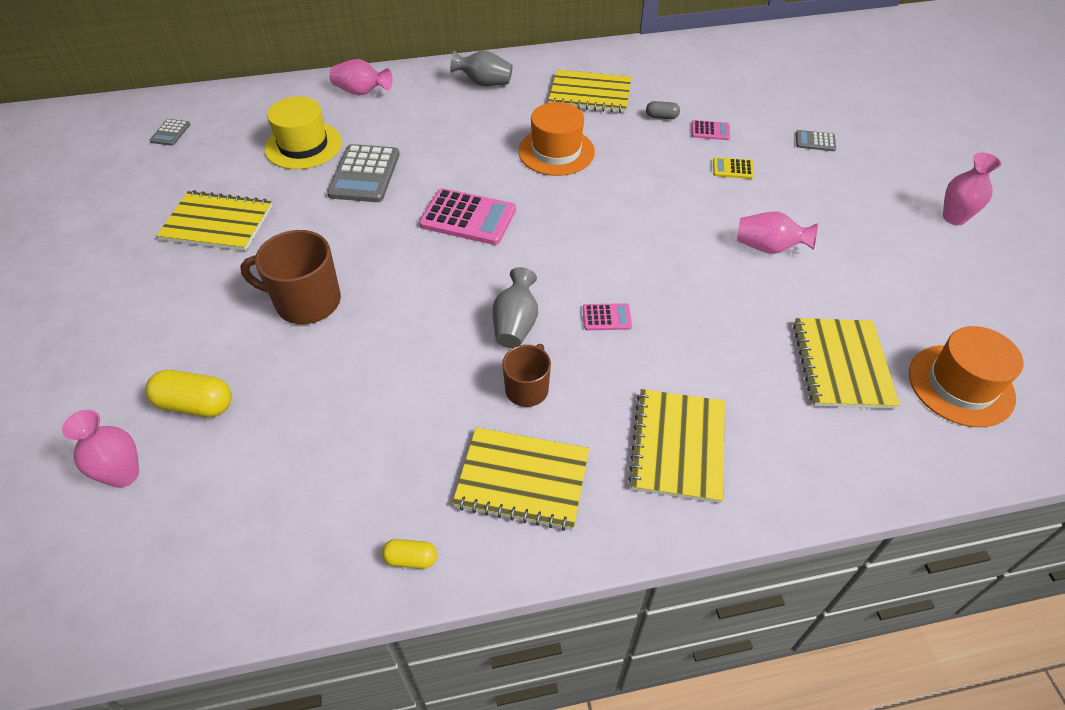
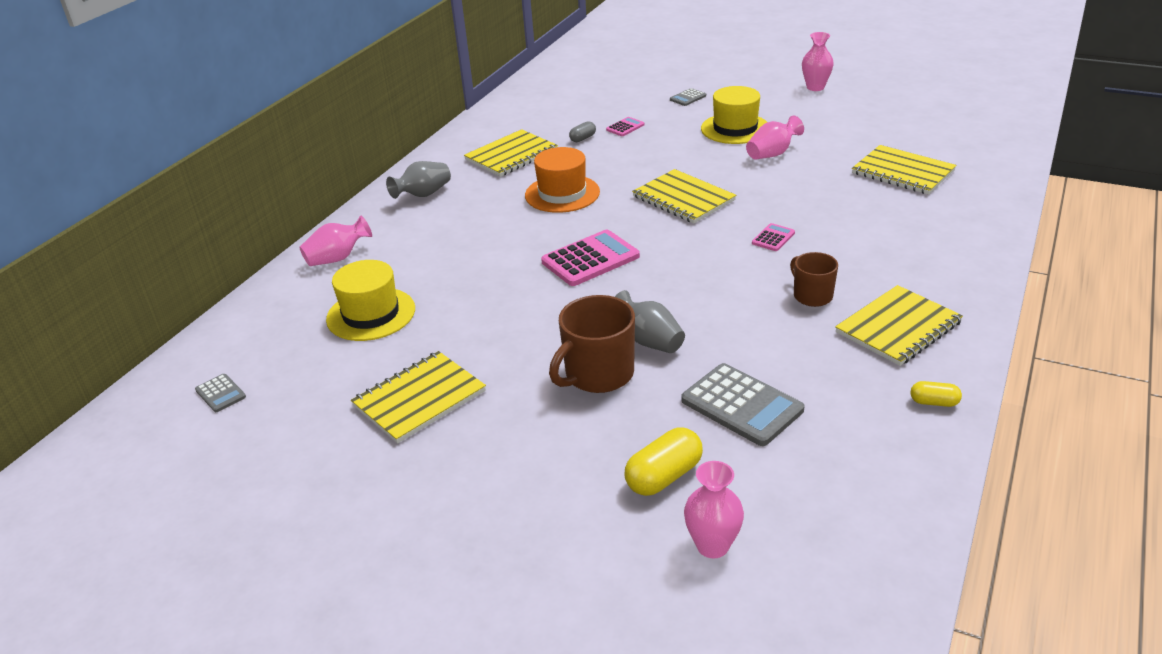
camera: 50 degrees left, 15 degrees down
(364, 174) = (463, 292): grey calculator -> grey calculator (742, 405)
(411, 559) = (934, 402): yellow capsule -> yellow capsule turned 60 degrees clockwise
(515, 324) = (739, 278): grey vase -> grey vase (649, 341)
(678, 446) = (920, 254): yellow notebook -> yellow notebook (683, 198)
(732, 169) = (677, 135): yellow calculator -> none
(790, 200) = (735, 128): none -> yellow hat
(960, 385) = (953, 144): orange hat -> none

